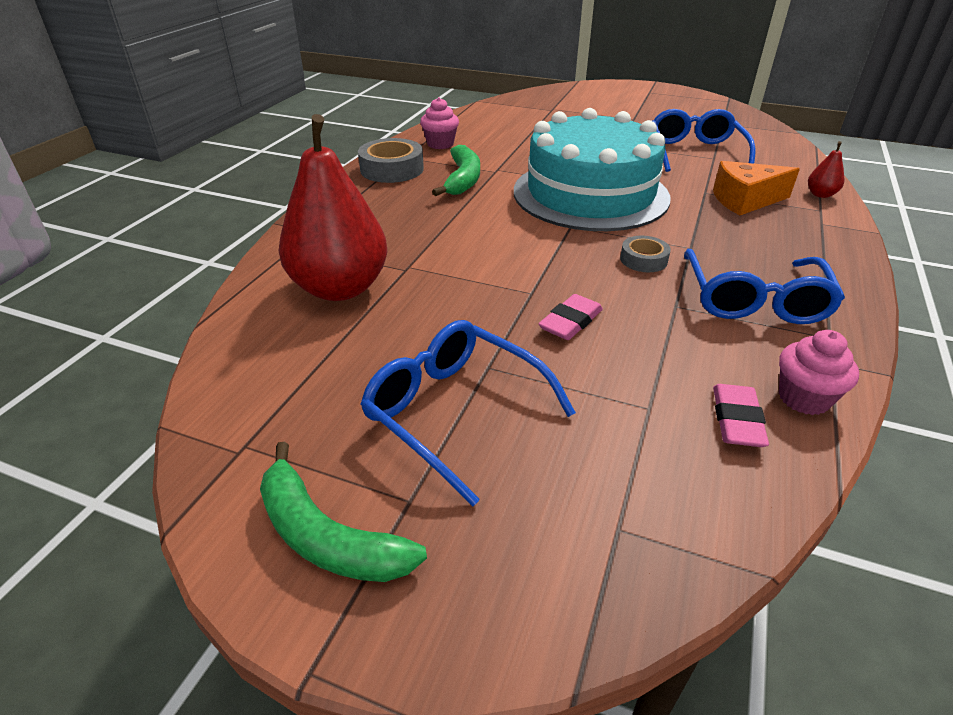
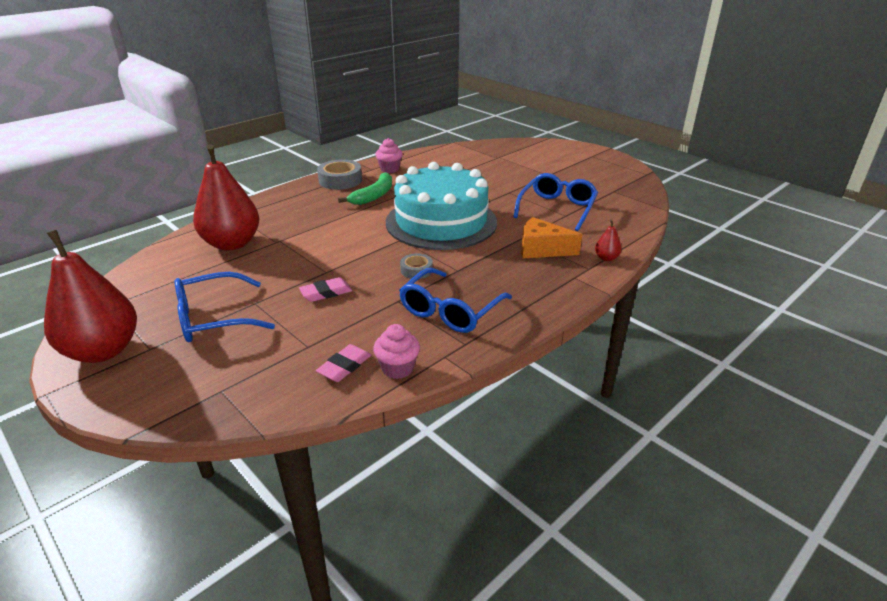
camera: 25 degrees right, 5 degrees down
(327, 536) = (103, 351): green banana -> red pear
(454, 411) = (213, 318): blue glasses -> blue glasses turned 90 degrees counterclockwise

